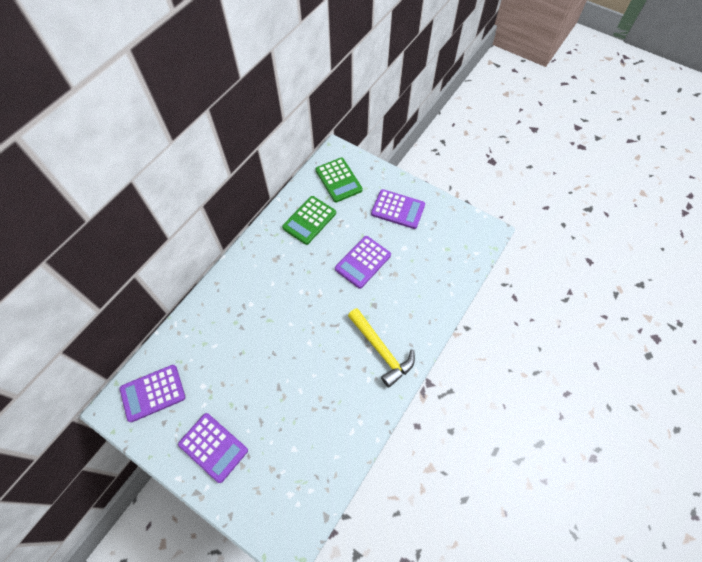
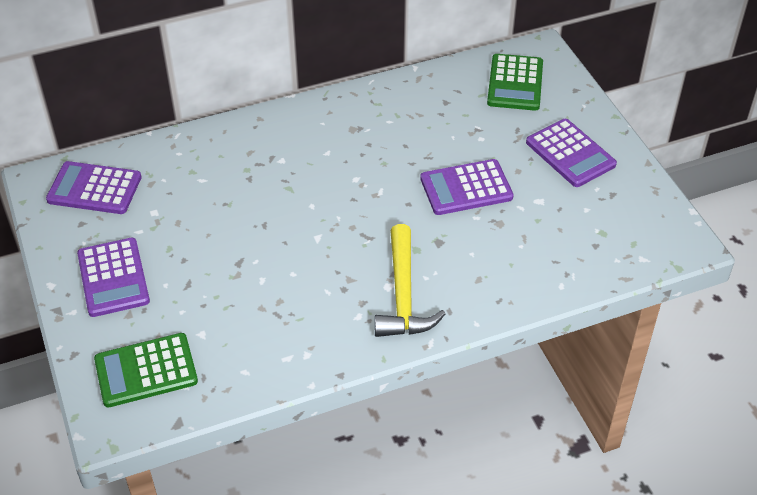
camera: 35 degrees right, 15 degrees down
(309, 220) = (435, 109): green calculator -> green calculator (146, 371)

